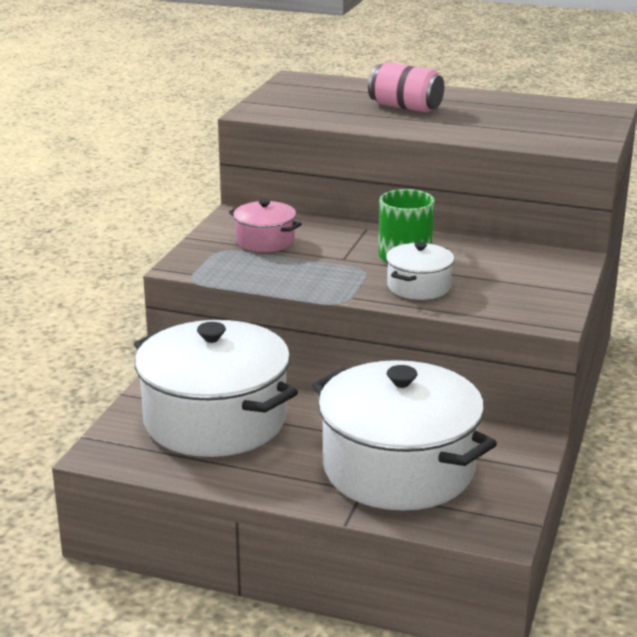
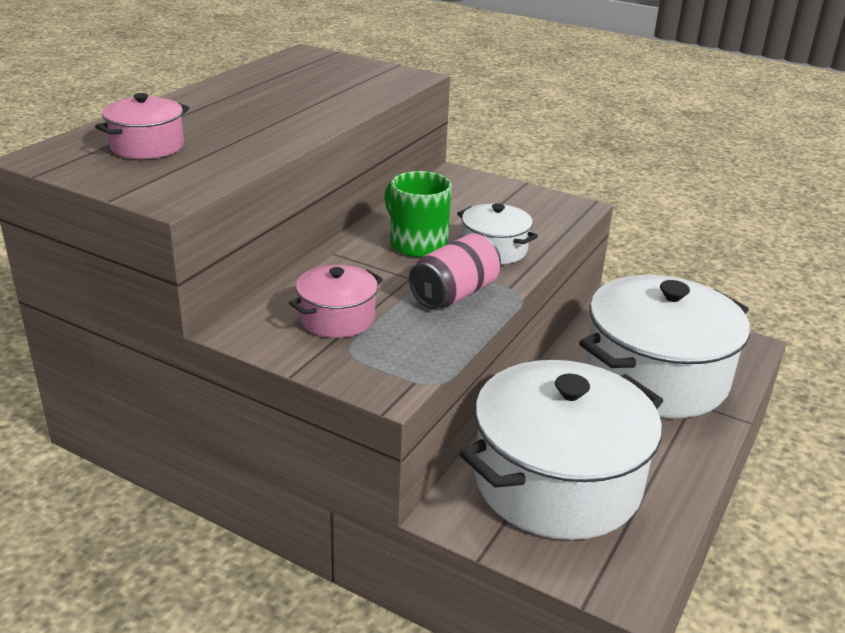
camera: 80 degrees left, 5 degrees up
(333, 95) = (147, 146): none -> pink pot
(405, 107) = (230, 120): pink can -> pink can (454, 294)

